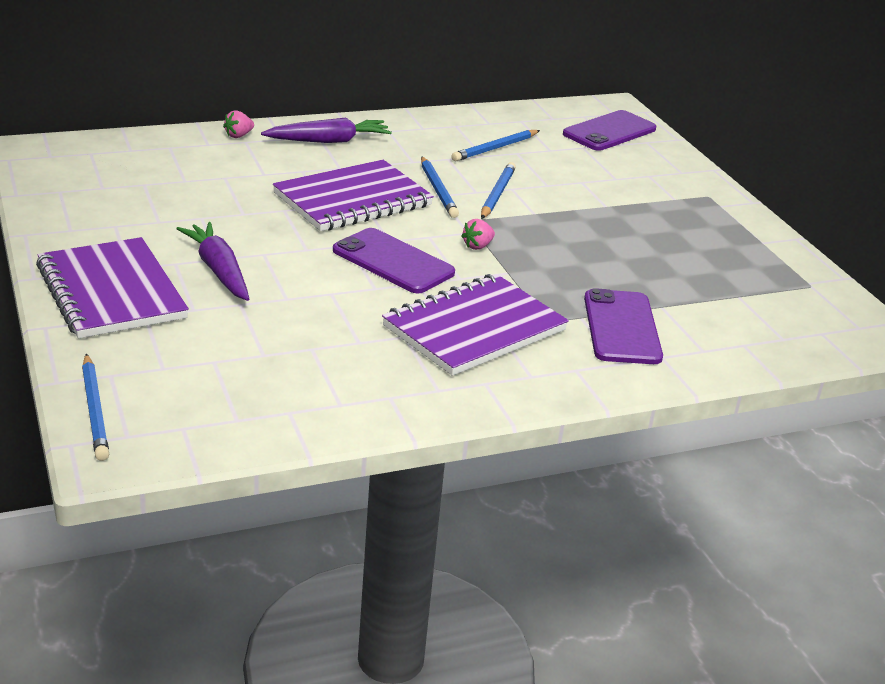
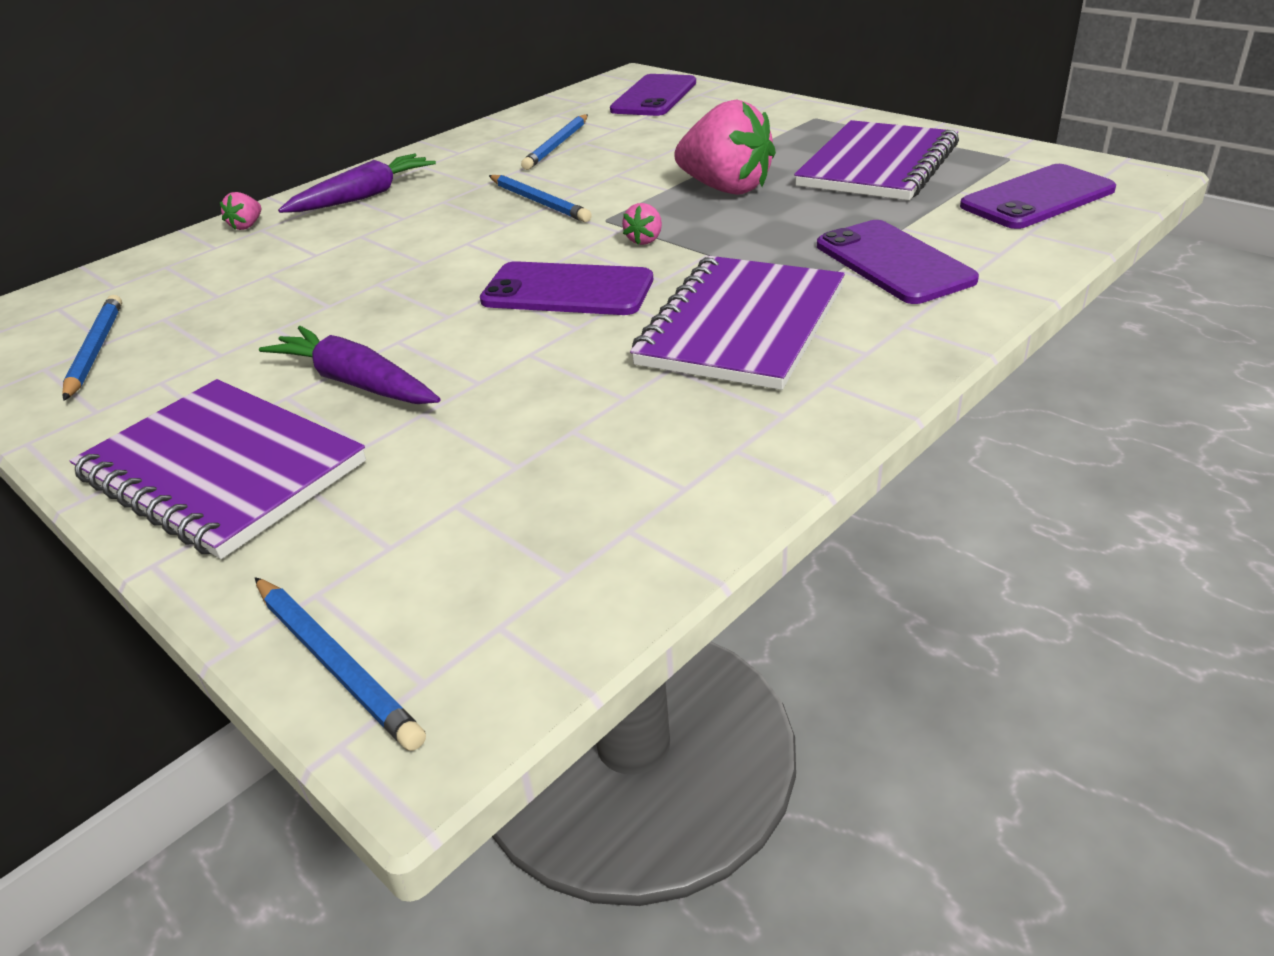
camera: 20 degrees left, 5 degrees up
(353, 200) = (451, 244): purple notebook -> purple notebook (877, 165)
(497, 194) = (607, 184): blue pencil -> blue pencil (95, 350)
(574, 229) = (726, 188): none -> pink strawberry
(786, 323) = (1037, 198): none -> purple phone

